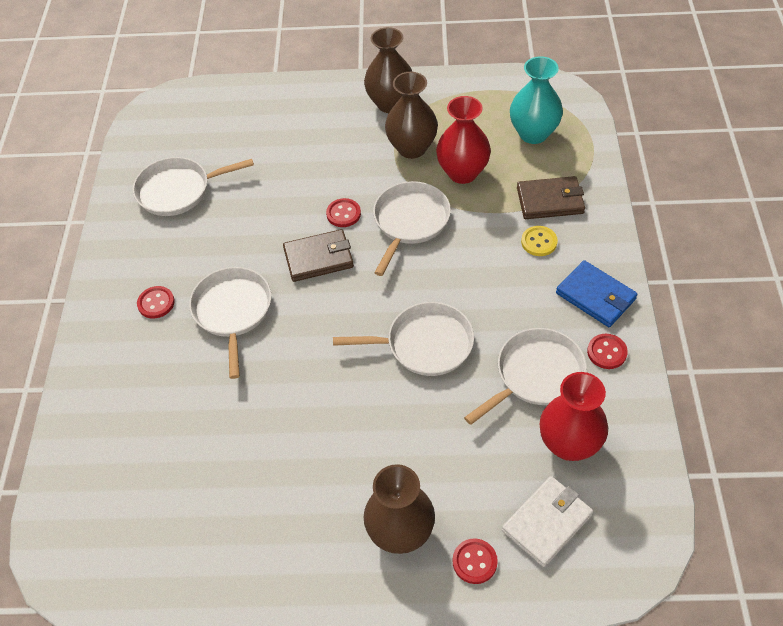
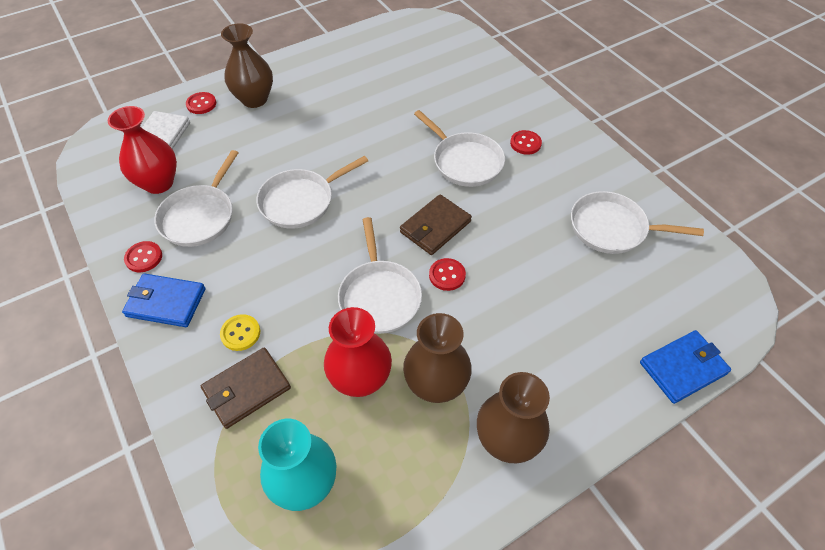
camera: 145 degrees right, 0 degrees up
(178, 190) = (612, 228): white pan -> white pan turned 120 degrees counterclockwise
(243, 91) = (683, 368): none -> blue wallet

